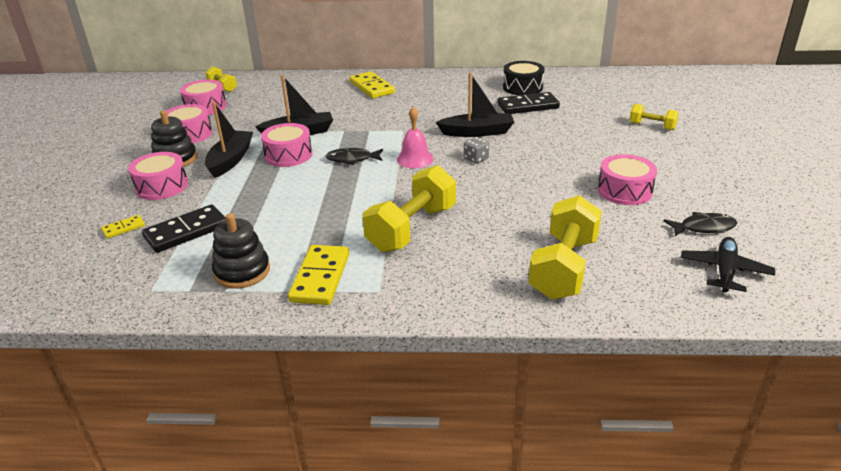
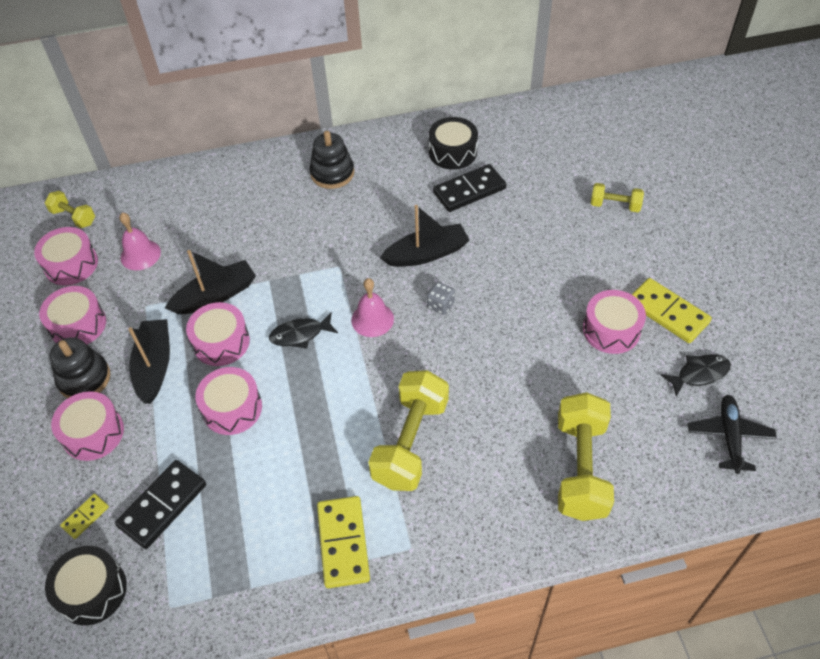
camera: 15 degrees left, 20 degrees up
(98, 269) = (92, 591): none -> black drum
(242, 271) = (256, 554): black stacking toy -> black stacking toy (332, 173)
(257, 108) = (140, 254): none -> pink bell
(275, 189) = (232, 408): none -> pink drum
(372, 87) = (270, 184): yellow domino -> yellow domino (667, 312)

